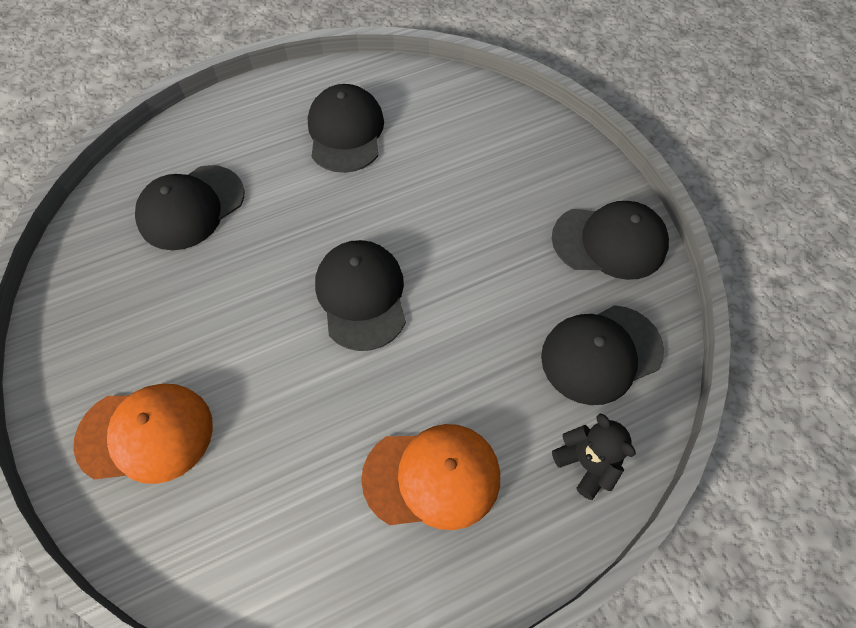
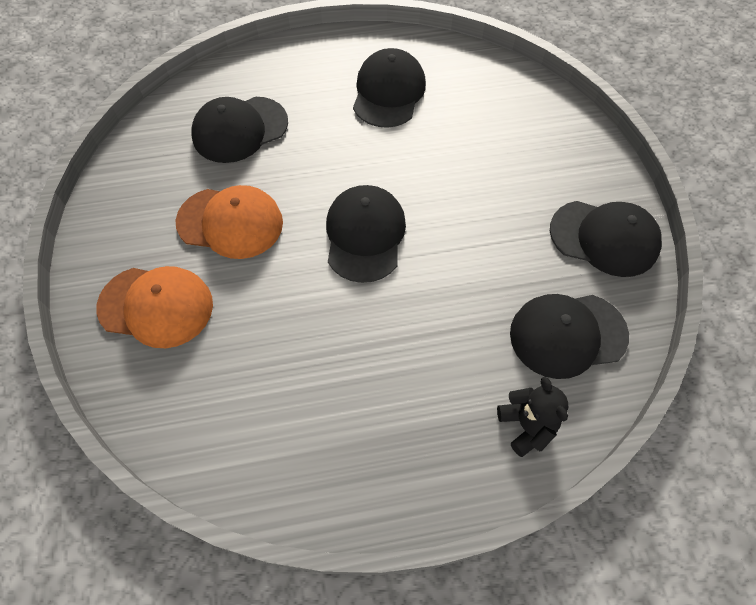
camera: 15 degrees right, 0 degrees up
(432, 477) = (385, 401): orange cap -> orange cap (230, 222)

